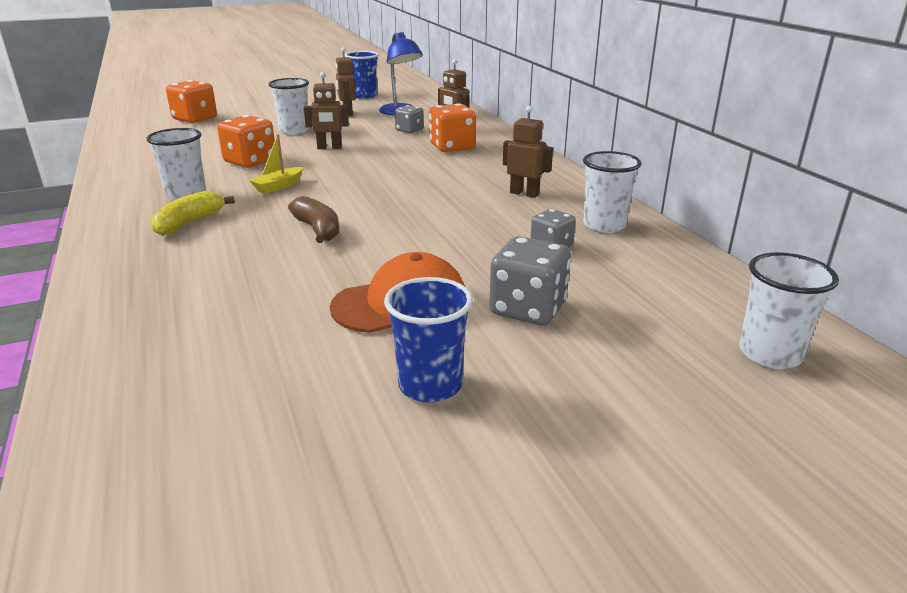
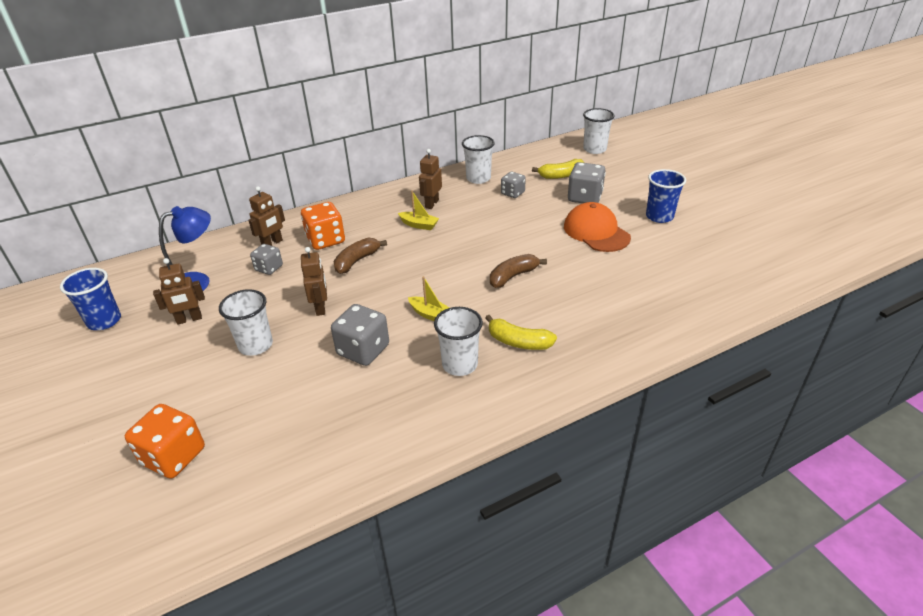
camera: 95 degrees left, 10 degrees up
(250, 161) = (363, 350): orange dice -> grey dice
(402, 159) = (357, 261): none -> brown banana
(469, 186) = (419, 225): none -> yellow boat
(623, 296) = (561, 175): none -> yellow banana

